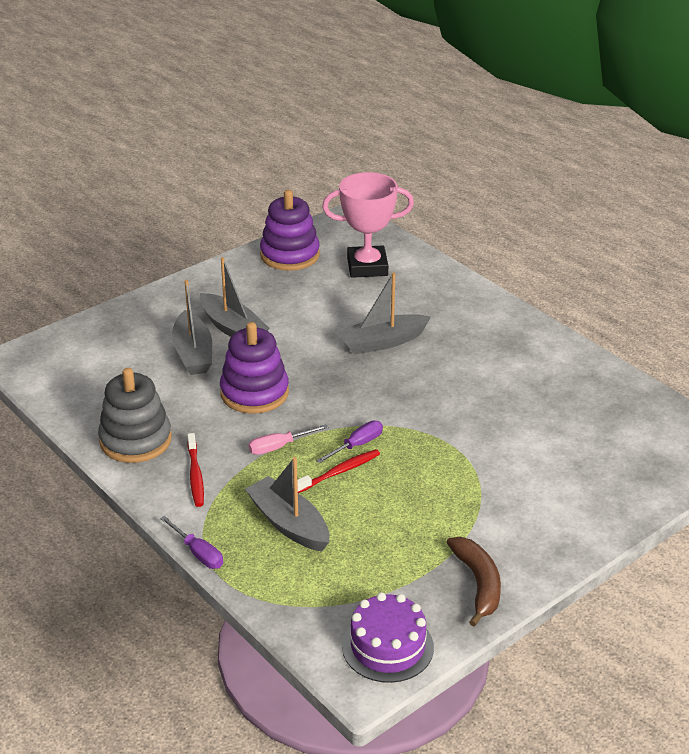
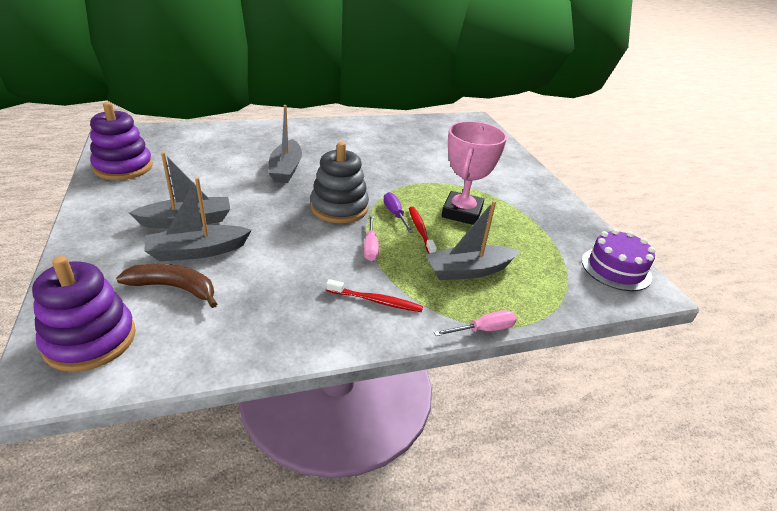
camera: 70 degrees left, 0 degrees up
(135, 440) = (295, 323): grey stacking toy -> grey stacking toy (339, 208)
(193, 353) = (197, 251): grey boat -> grey boat turned 150 degrees clockwise
(198, 553) = (483, 330): purple screwdriver -> pink screwdriver
(254, 393) = (290, 237): purple stacking toy -> purple stacking toy (90, 340)
(367, 267) = (188, 146): pink trophy -> pink trophy (462, 212)
(478, 584) = (561, 217): brown banana -> brown banana (174, 288)

